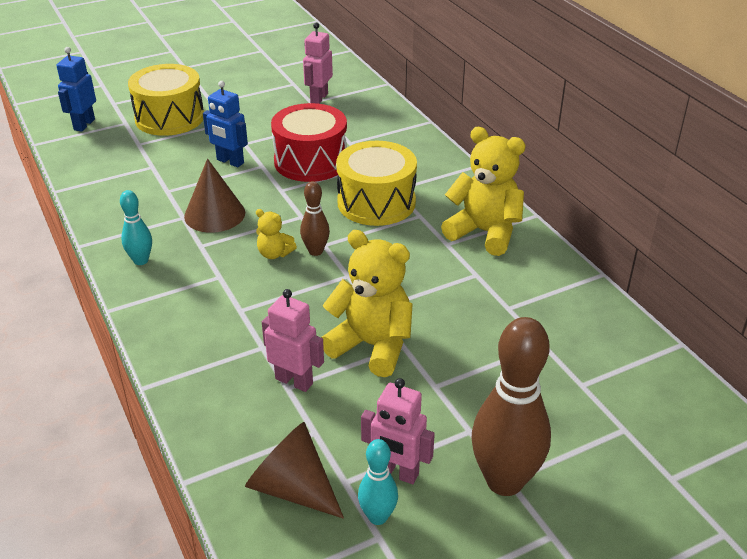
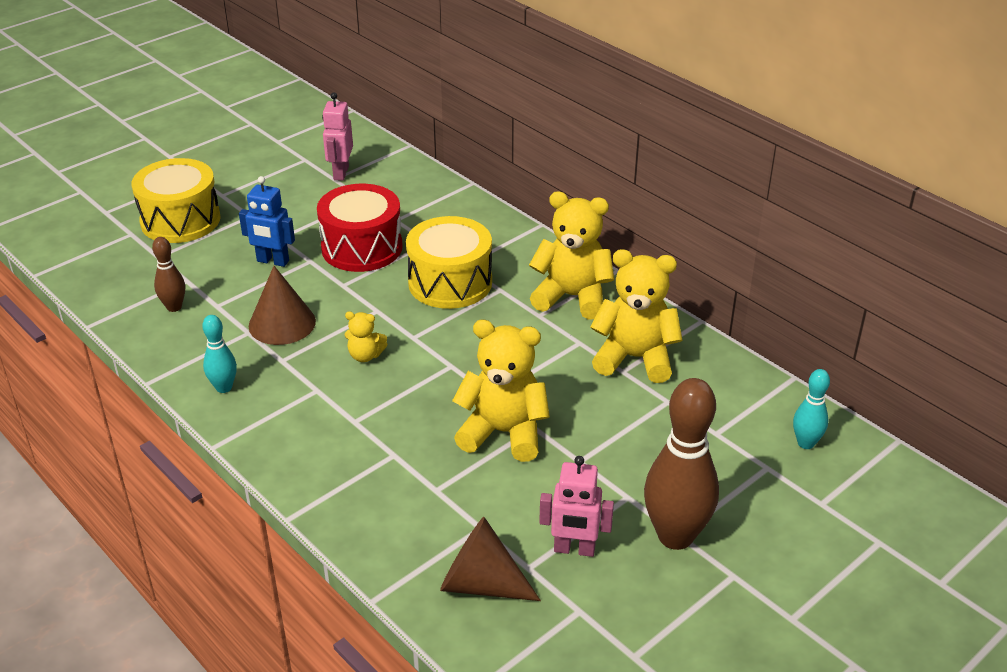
camera: 15 degrees left, 0 degrees up
(84, 124) = (83, 243): blue robot -> none
(294, 381) = (440, 482): pink robot -> none
(315, 251) = (407, 345): brown bowling pin -> brown bowling pin (174, 307)
(377, 517) = (571, 592): turquoise bowling pin -> turquoise bowling pin (806, 443)
(524, 298) = (635, 358): none -> yellow teddy bear

